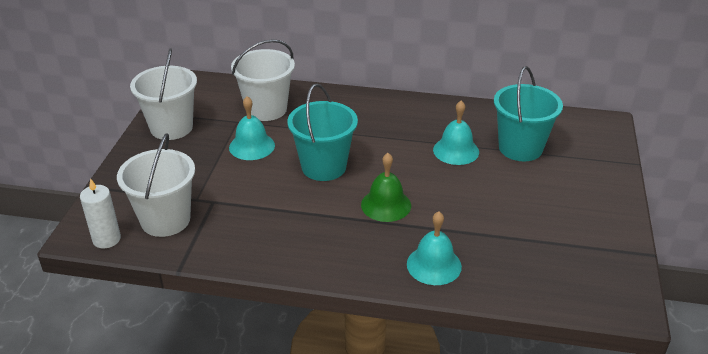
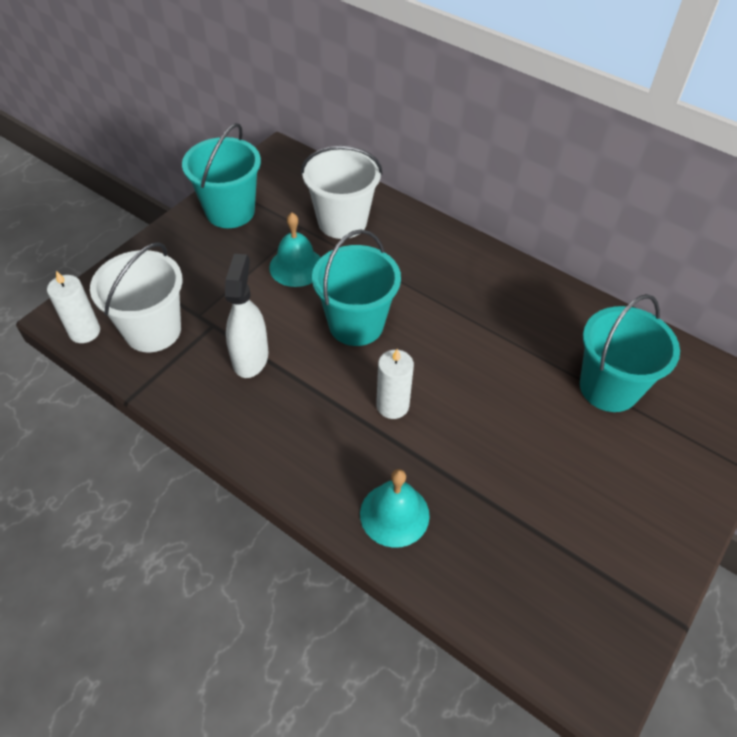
camera: 25 degrees right, 15 degrees up
(171, 127) = (230, 211): white bucket -> turquoise bucket
(258, 211) = (250, 357): none -> white spray bottle
(386, 205) = (392, 405): green bell -> white candle
(456, 150) = (524, 360): turquoise bell -> none

